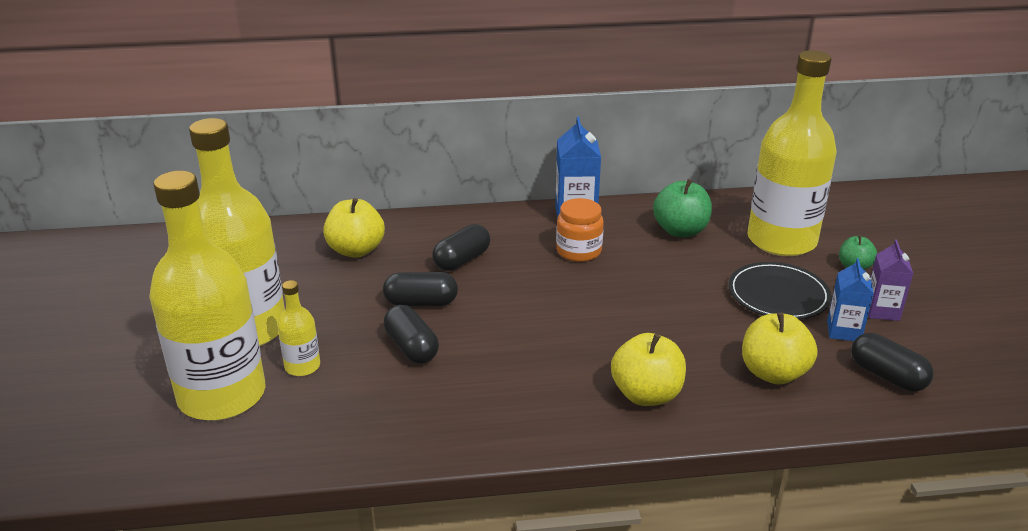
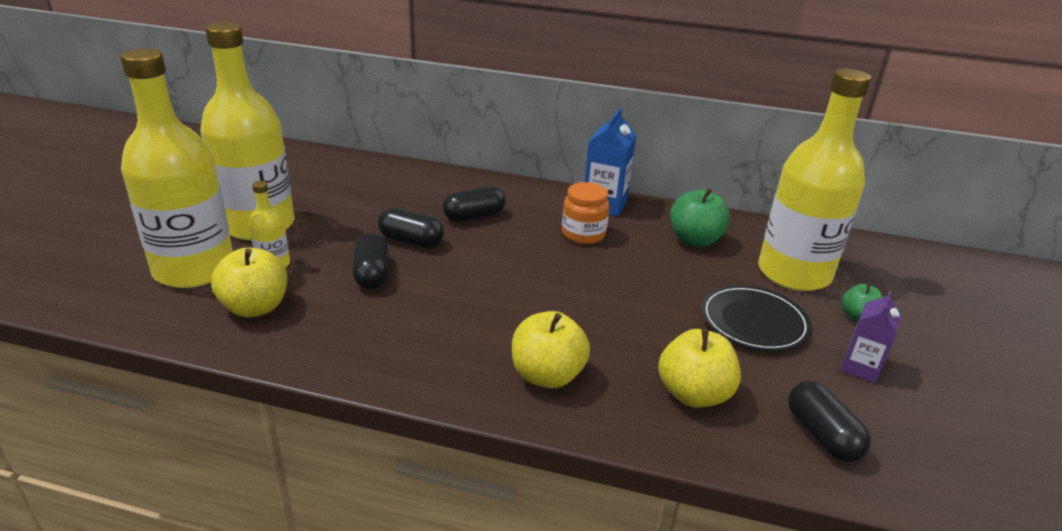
camera: 20 degrees right, 0 degrees up
(356, 250) = (394, 188): yellow apple -> yellow apple (255, 307)
(844, 331) = (802, 375): blue carton -> none

